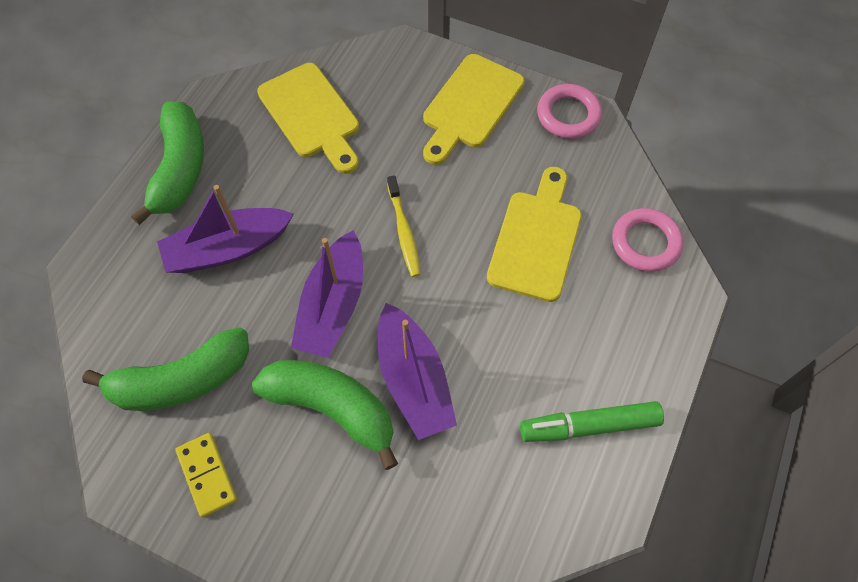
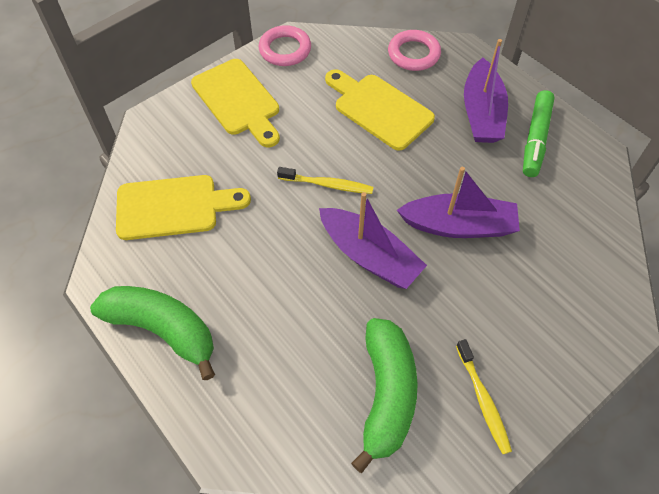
camera: 65 degrees left, 5 degrees down
(207, 475) = (483, 400): yellow domino -> yellow toothbrush
(228, 249) = (273, 316): purple boat -> purple boat (482, 113)
(332, 408) = (460, 288): green banana -> none

